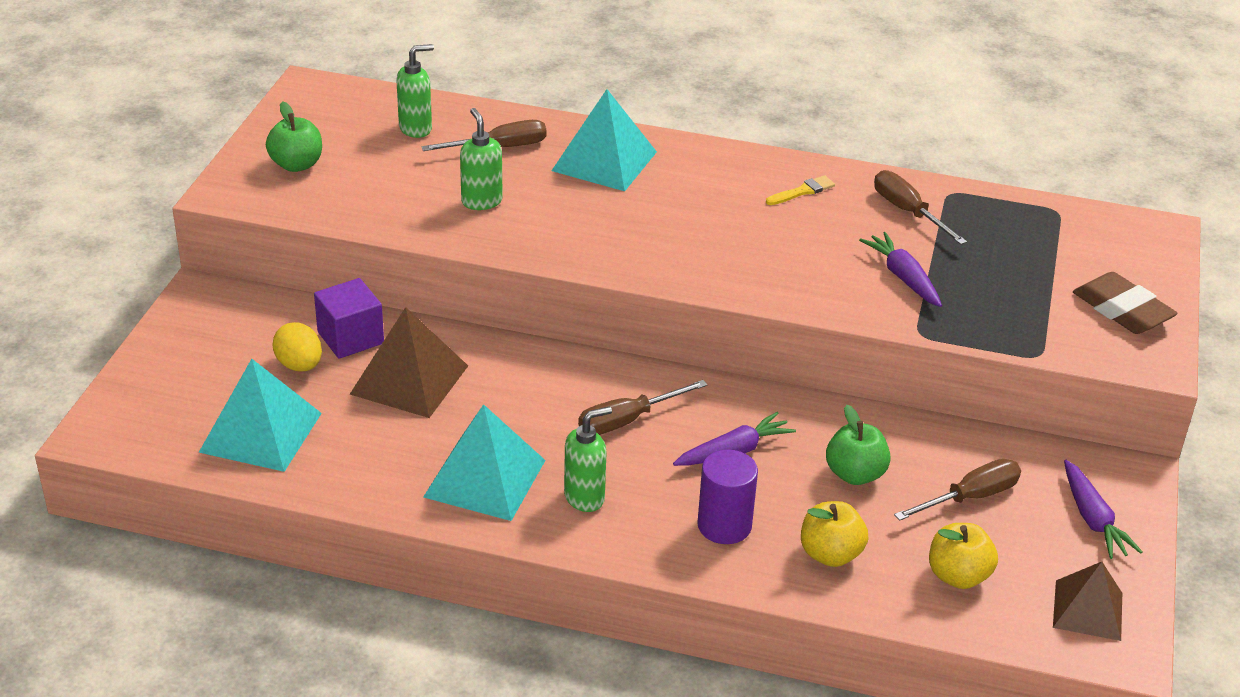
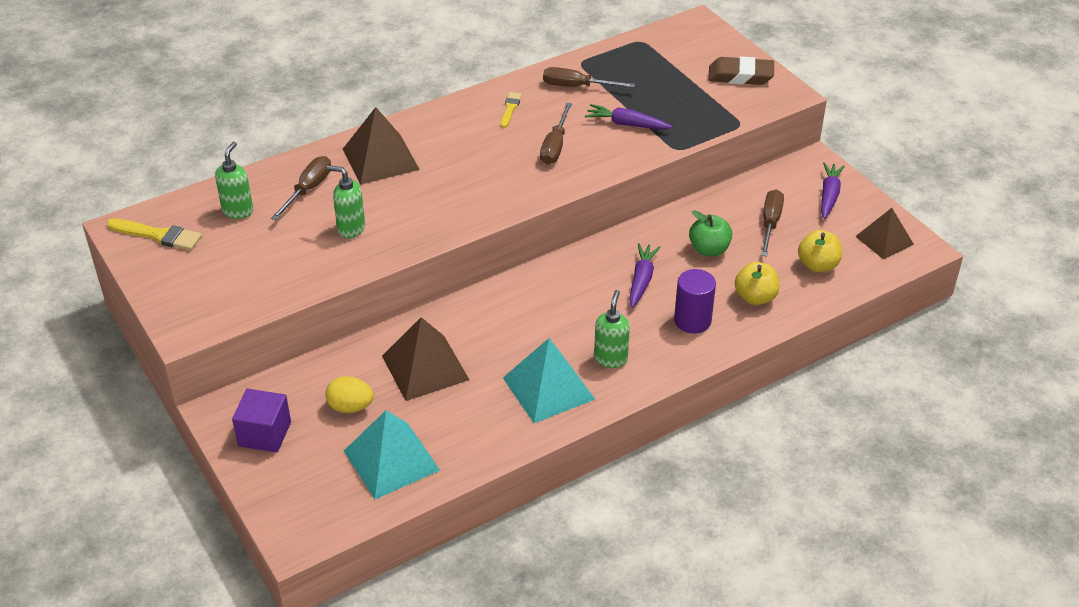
camera: 45 degrees left, 5 degrees up
(296, 165) = (201, 282): green apple -> none
(326, 109) = (158, 235): none -> yellow brush
(350, 338) = (354, 369): purple cube -> purple cube (264, 434)
(604, 161) = (380, 159): turquoise pyramid -> brown pyramid
(627, 420) = (569, 303): brown screwdriver -> brown screwdriver (555, 146)
(1092, 519) = (829, 195): purple carrot -> purple carrot turned 105 degrees counterclockwise

